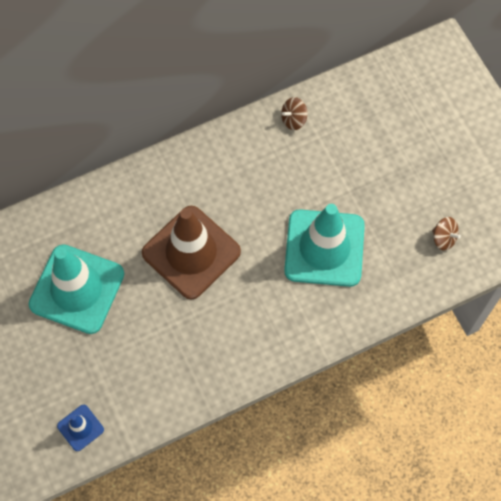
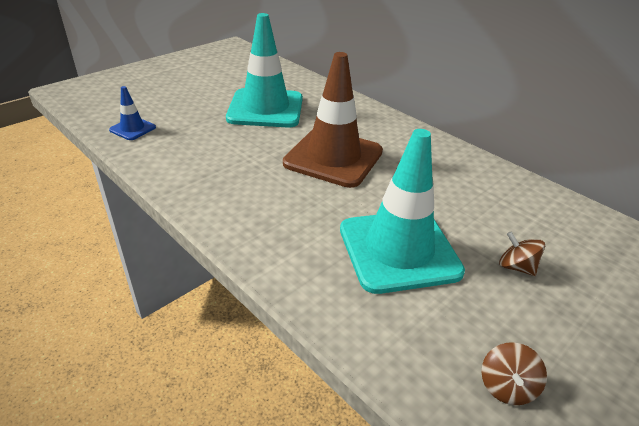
camera: 70 degrees right, 30 degrees down
(293, 119) = (536, 197): brown spinning top -> brown spinning top (516, 267)

